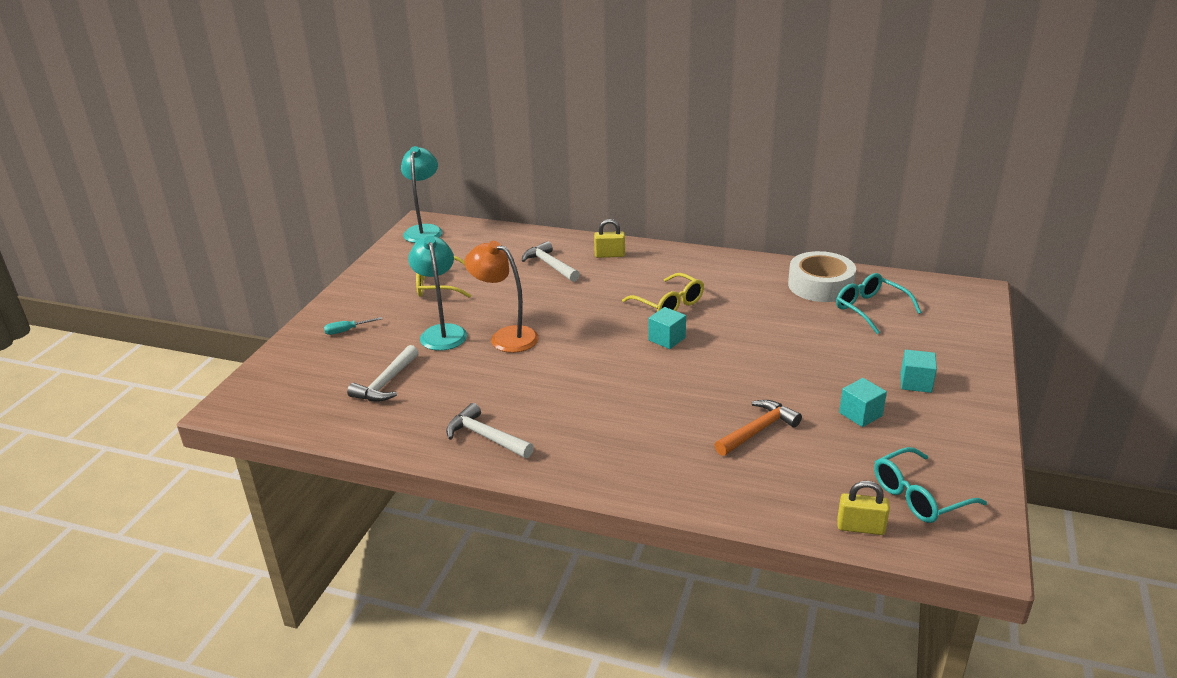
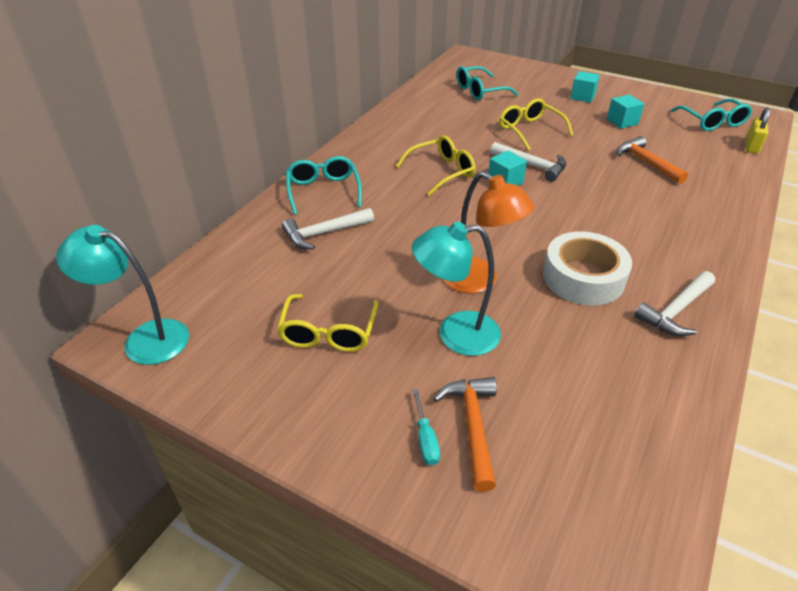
camera: 80 degrees left, 10 degrees up
(356, 346) = (473, 426): none -> orange hammer
(386, 383) = (570, 393): white hammer -> white hammer (532, 166)
(506, 337) = (479, 281): orange lamp -> orange lamp turned 90 degrees counterclockwise
(609, 255) = (323, 191): yellow padlock -> turquoise glasses
(789, 348) = (530, 130): none -> yellow glasses
(820, 285) = (436, 101): white tape -> white tape (583, 277)

